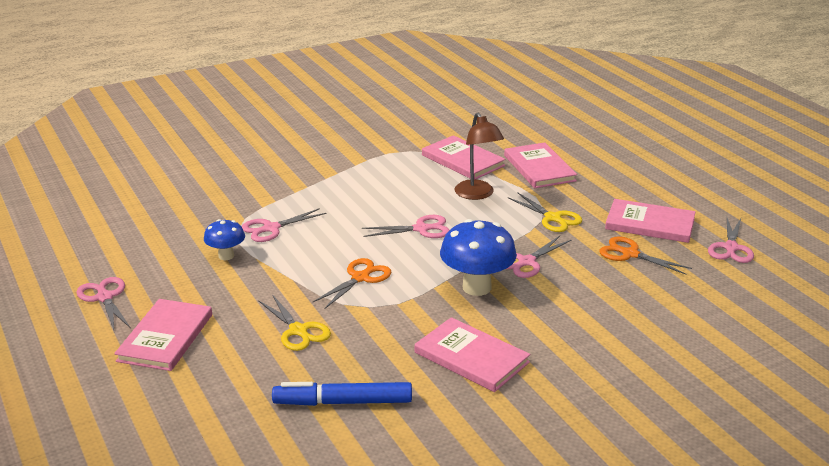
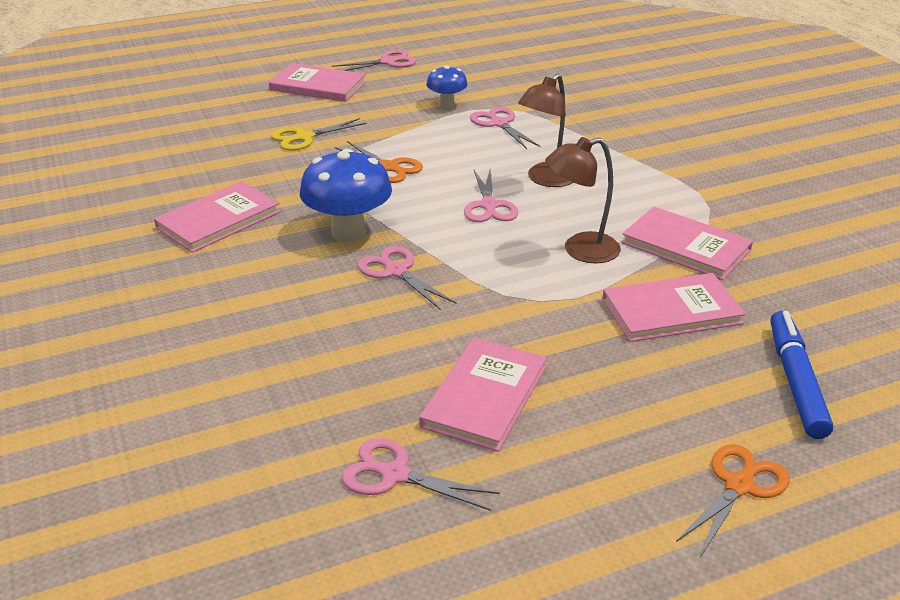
camera: 95 degrees right, 5 degrees up
(343, 402) = (186, 156): blue marker -> blue marker (795, 381)
(375, 207) = (546, 180): none -> brown lamp
(462, 160) = (686, 246): pink book -> pink book turned 75 degrees clockwise
(553, 218) = (509, 305): yellow scissors -> none
(629, 254) = (398, 360): orange scissors -> orange scissors (739, 485)

